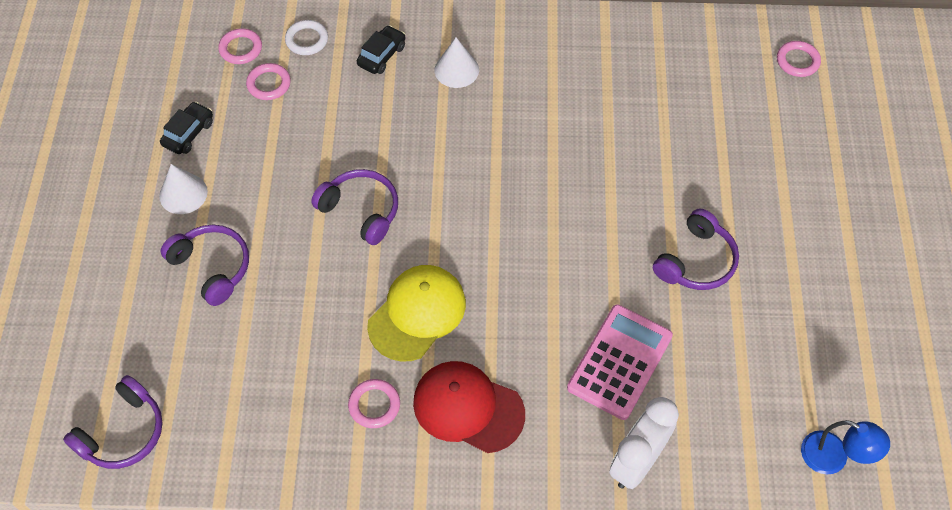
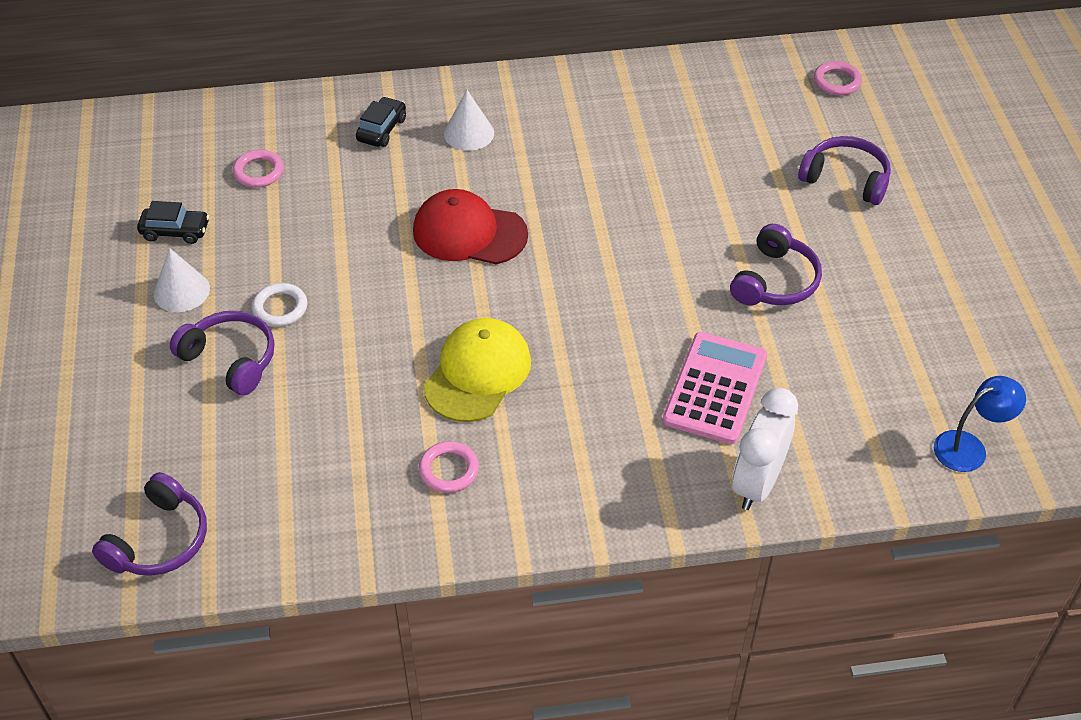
camera: 10 degrees left, 10 degrees down
(188, 133) = (175, 231): black car -> black car turned 75 degrees clockwise
(241, 49) = (219, 142): pink ring -> none
(307, 40) = (293, 124): white ring -> white ring (280, 308)
(361, 211) = (391, 281): purple headphones -> purple headphones (846, 179)
(468, 408) = (556, 457): red cap -> red cap (469, 233)
(833, 458) = (969, 447): blue lamp -> blue lamp turned 45 degrees counterclockwise

